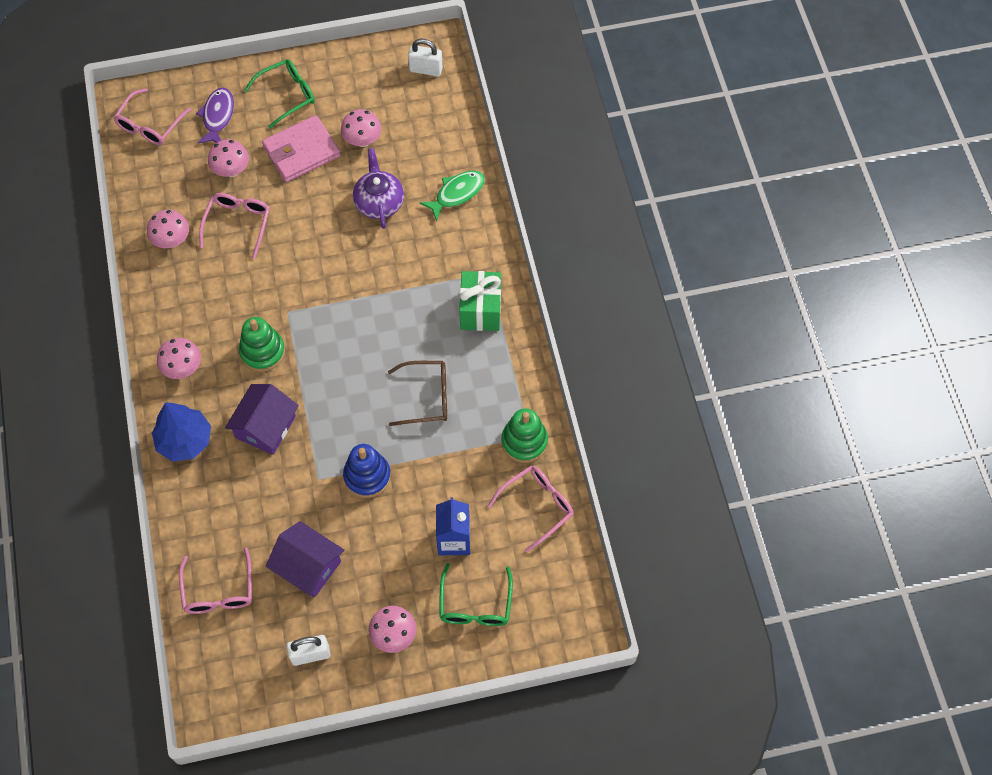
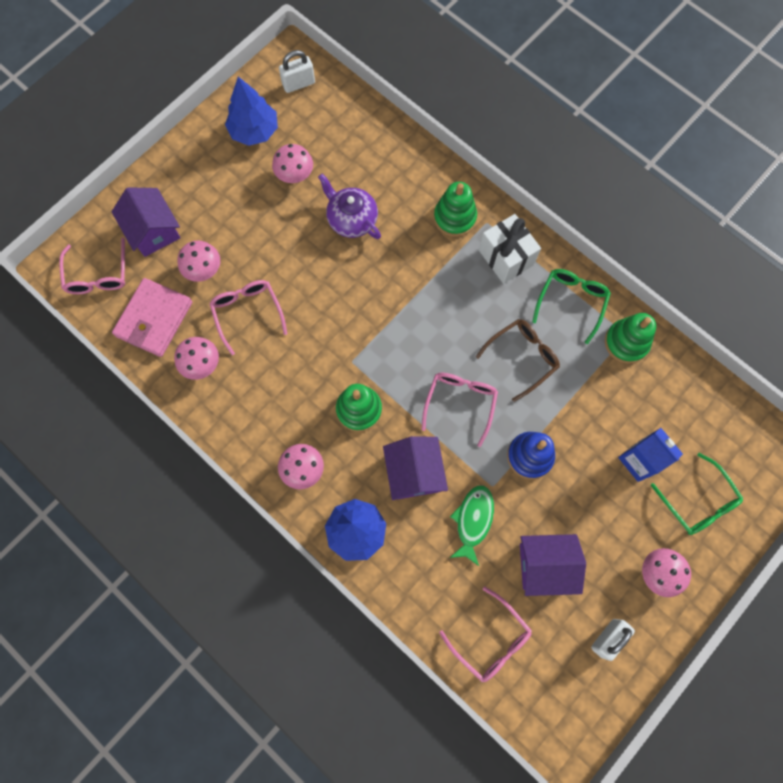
camera: 35 degrees left, 10 degrees up
(218, 116) = (153, 230): purple fish -> purple house
(287, 95) = (199, 175): green glasses -> green glasses (571, 302)
(301, 151) = (251, 216): pink wallet -> pink wallet (154, 319)
(359, 86) = (254, 131): none -> blue tree
(457, 193) = (408, 172): green fish -> green fish (473, 521)
(465, 252) = (455, 217): none -> green stacking toy
(480, 310) = (506, 257): green gift -> white gift
(537, 506) = (678, 388): pink glasses -> pink glasses (460, 403)

